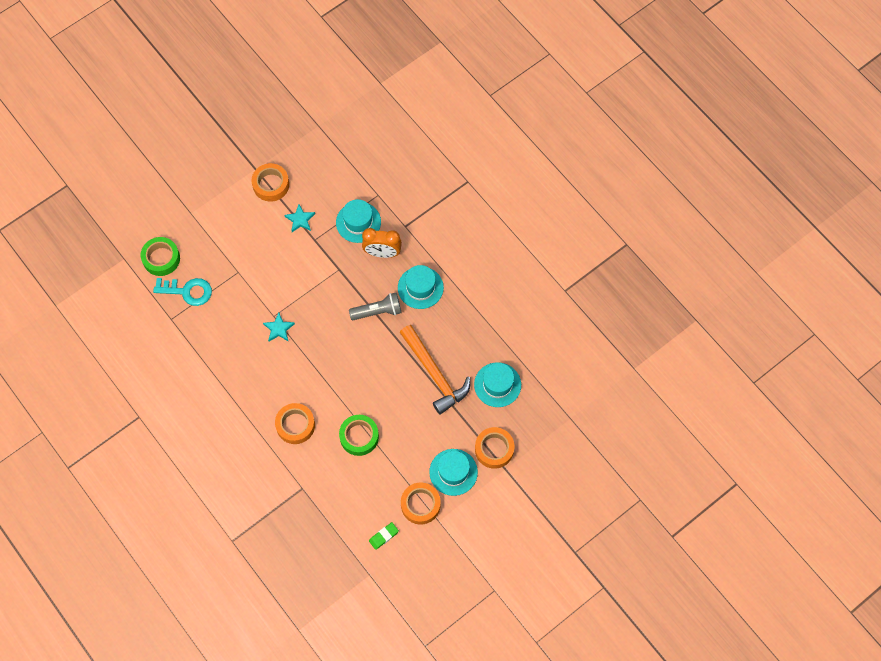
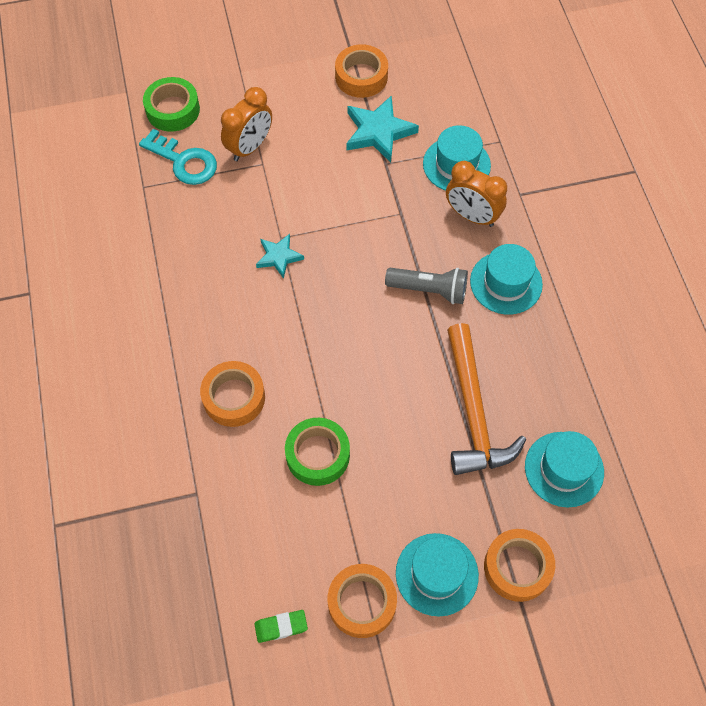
camera: 25 degrees right, 5 degrees down
(224, 264) = (250, 147): none -> orange clock
(300, 220) = (378, 132): turquoise star -> turquoise star, size x1.66

